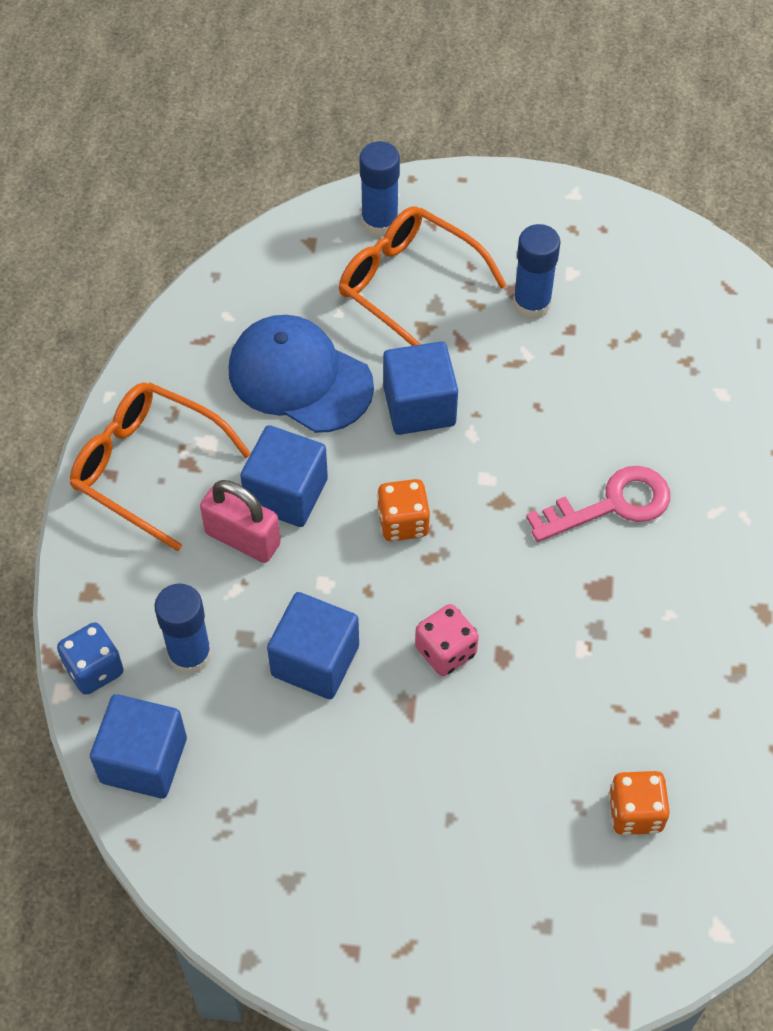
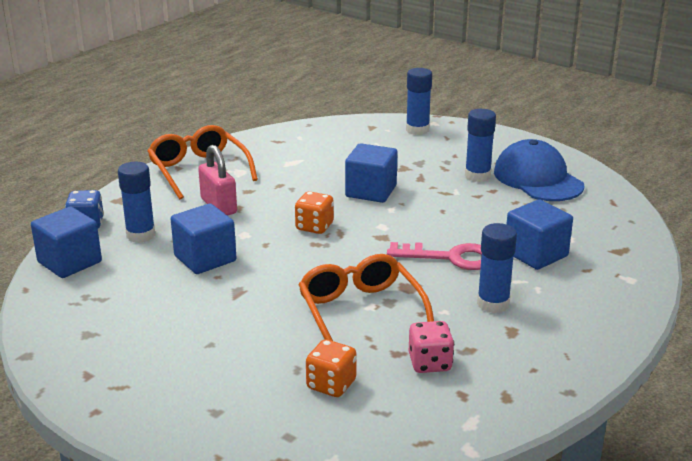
camera: 30 degrees right, 30 degrees down
(286, 493) = (261, 198): blue cube -> blue cube (536, 254)
(300, 377) = (314, 165): blue cap -> blue cap (538, 179)
(409, 286) = (411, 153): orange glasses -> orange glasses (361, 313)
(445, 651) = (284, 279): pink dice -> pink dice (430, 363)
(714, 573) = (493, 304): none -> blue glue stick

